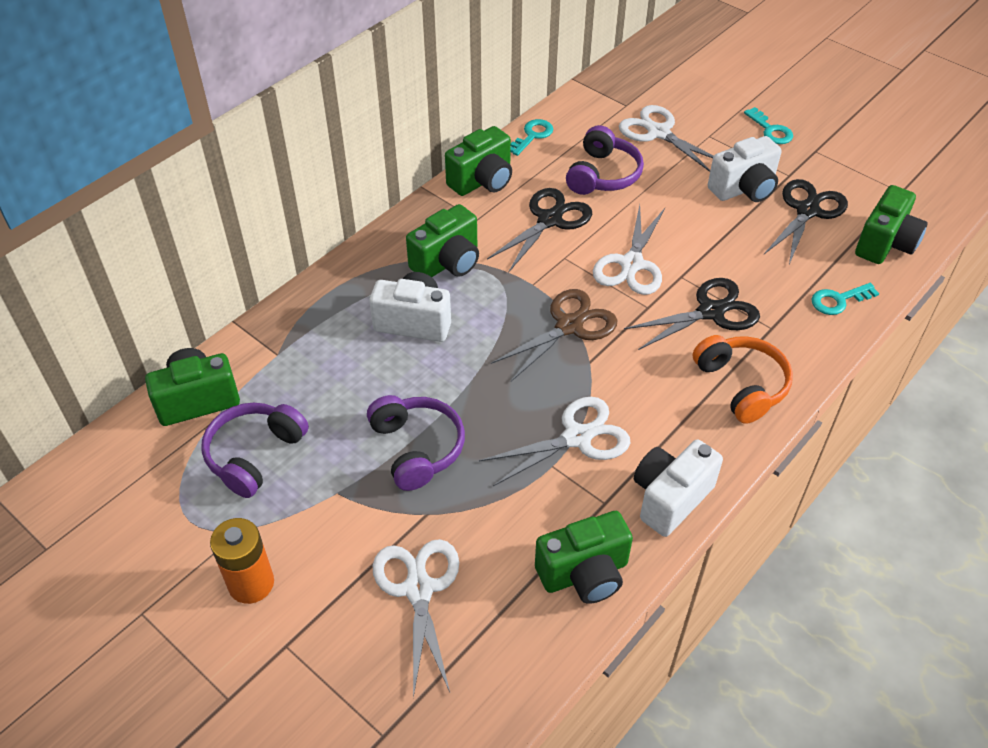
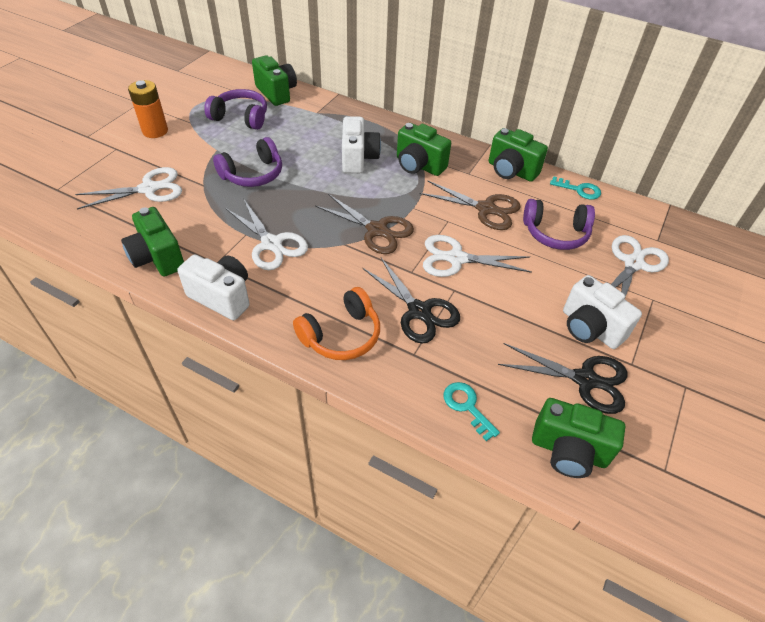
camera: 75 degrees right, 0 degrees up
(549, 220) = (486, 209): black scissors -> brown scissors
(771, 130) = (694, 347): turquoise key -> none

